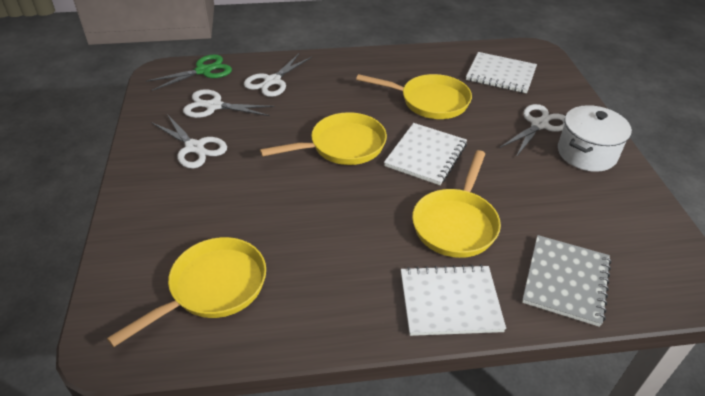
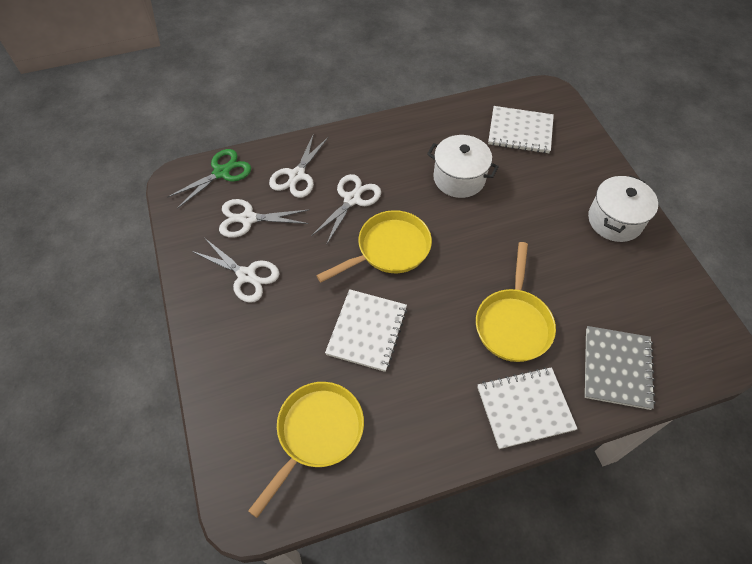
camera: 10 degrees left, 15 degrees up
(426, 155) = (470, 248): white notebook -> white notebook (367, 331)
(430, 101) = (459, 178): yellow pan -> white pot
(539, 125) = (567, 192): white scissors -> white scissors (352, 199)

